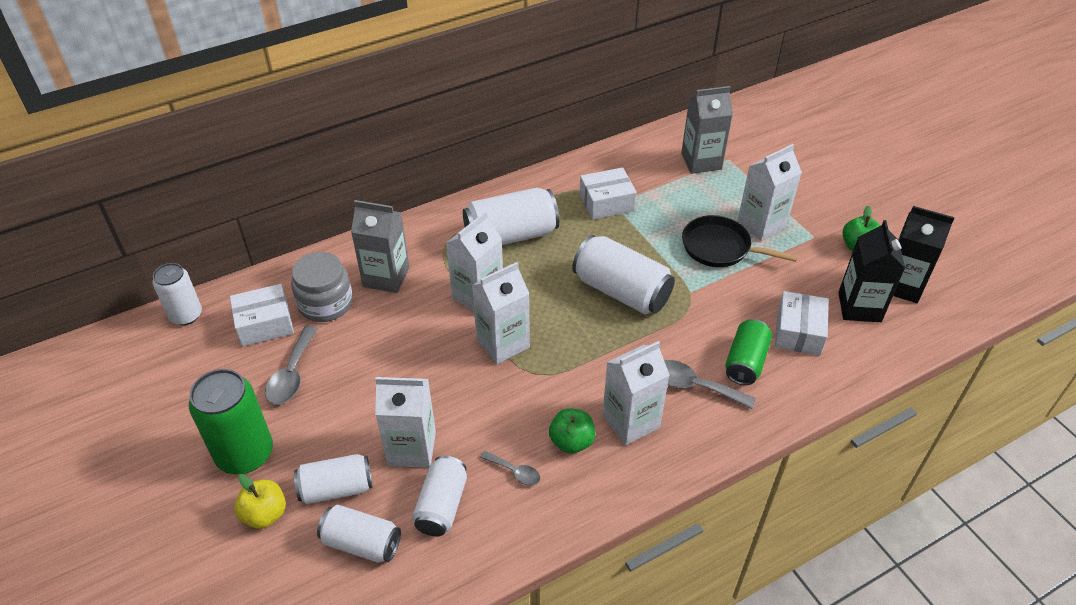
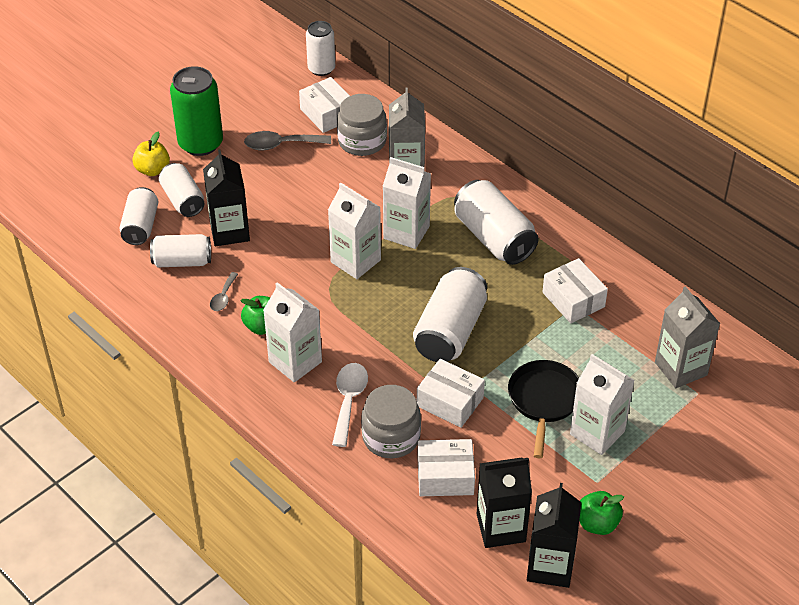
camera: 75 degrees right, 0 degrees up
(411, 448) = (229, 231): white carton -> black carton
(694, 386) = (349, 401): grey spoon -> white spoon
(709, 310) = (450, 402): none -> white box
(745, 362) = (391, 437): green can -> grey jar

